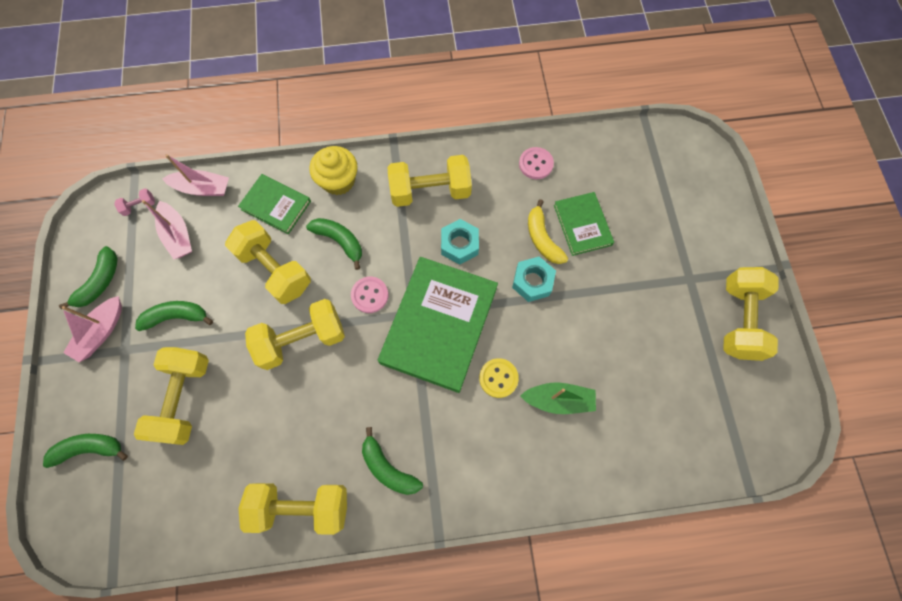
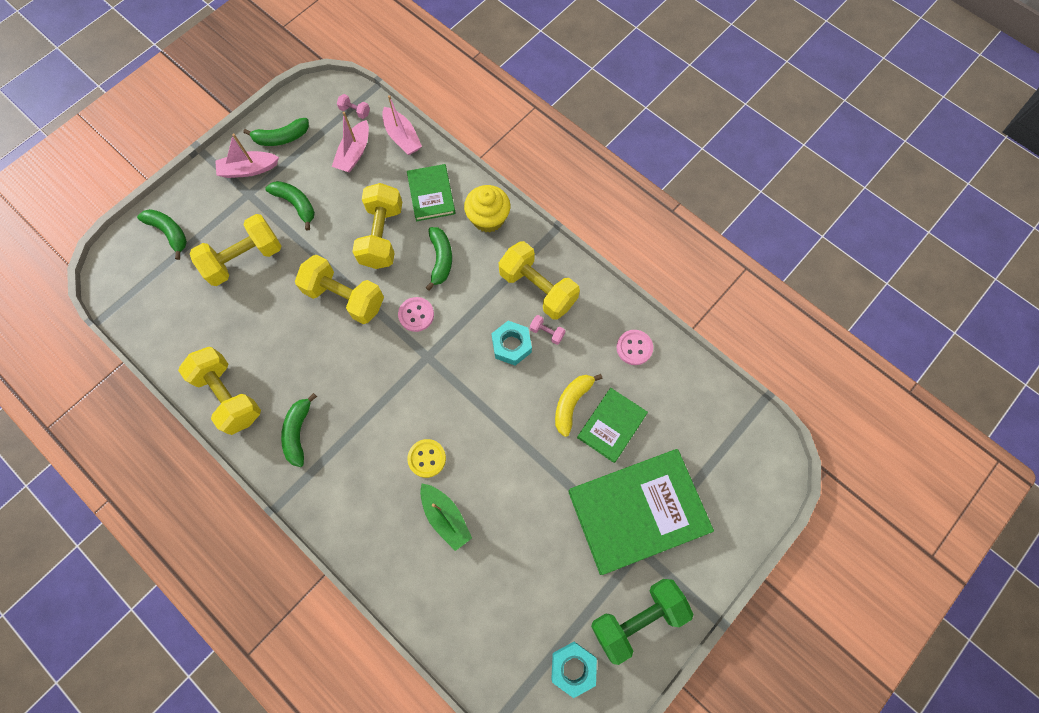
camera: 50 degrees right, 0 degrees up
(439, 325) = (433, 382): green book -> green book (638, 511)
(471, 212) = (547, 332): none -> pink dumbbell
(532, 282) = (527, 424): turquoise nut -> turquoise nut (573, 667)
(739, 319) = (637, 618): yellow dumbbell -> green dumbbell

